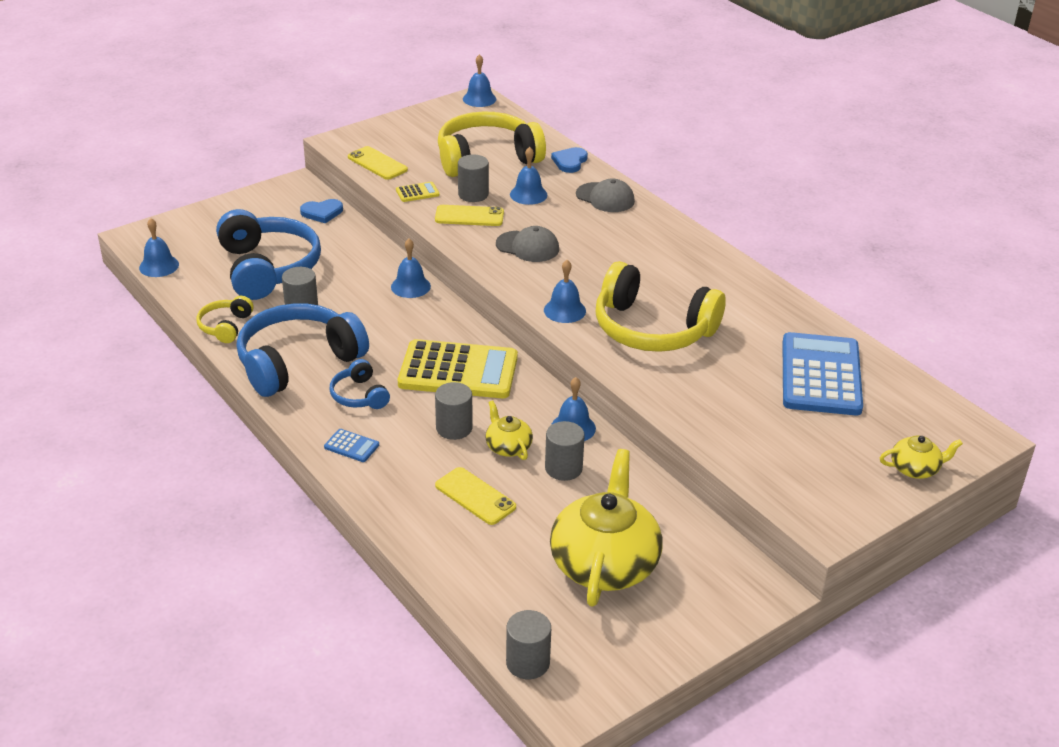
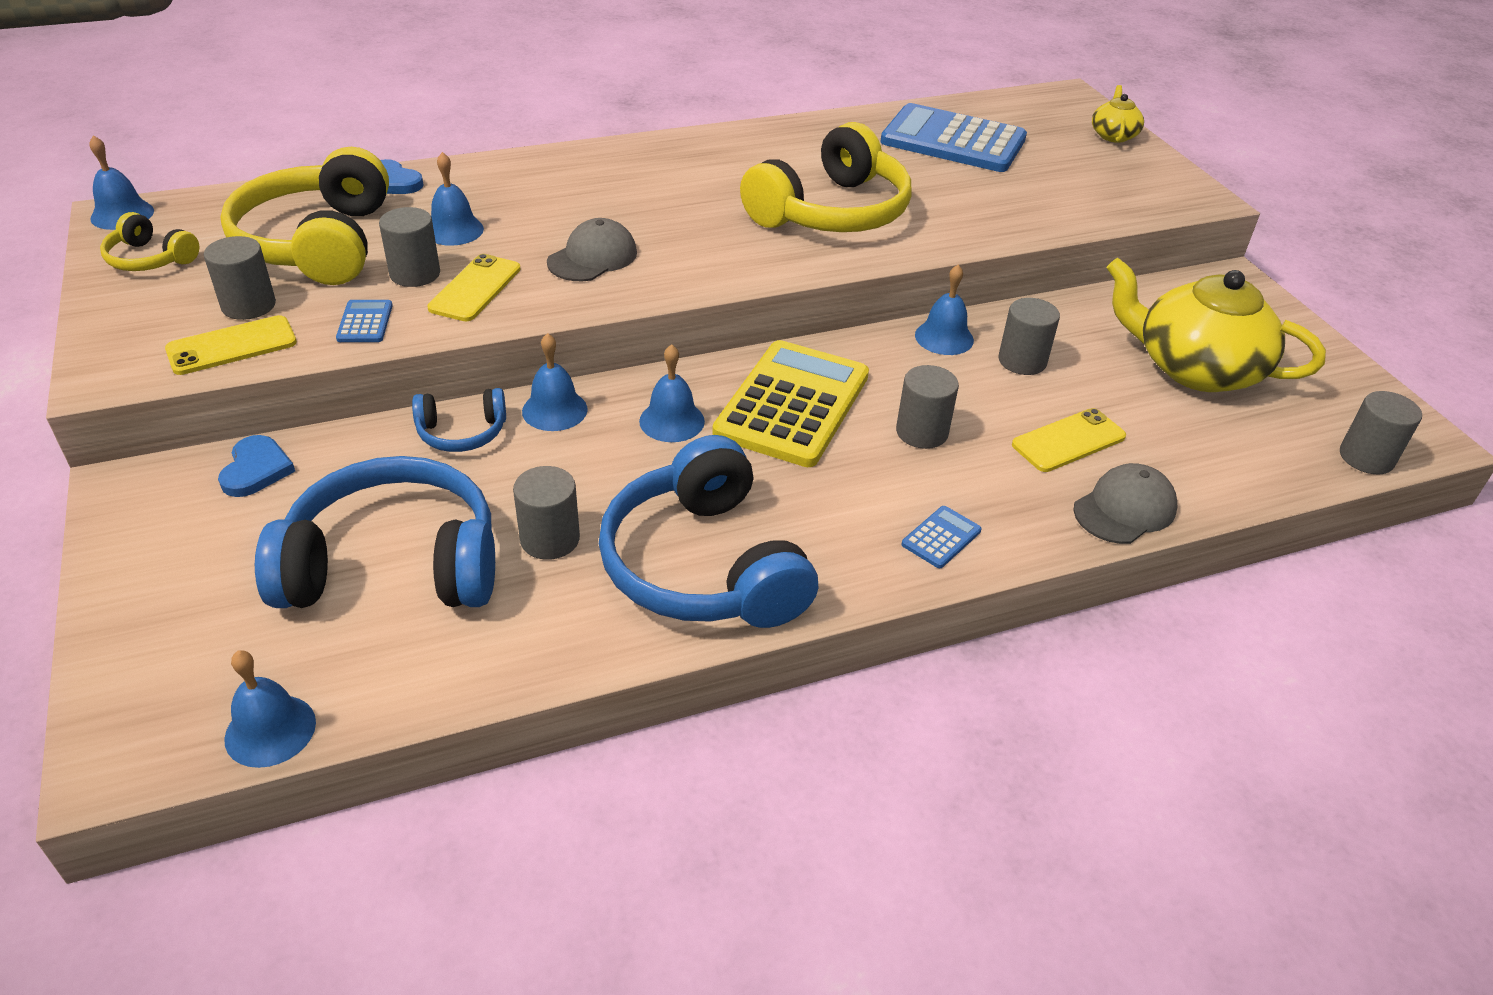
camera: 75 degrees left, 5 degrees up
(225, 326) = (553, 647): yellow headphones -> yellow headphones (150, 259)
(359, 395) = (819, 510): blue headphones -> blue headphones (462, 432)
(415, 157) = (248, 305): none -> grey cylinder
(417, 192) = (365, 322): yellow calculator -> blue calculator
(508, 447) = (971, 395): yellow teapot -> none
(564, 310) = (763, 261): blue bell -> blue bell (672, 421)
(605, 198) = (510, 178): grey cap -> grey cap (1124, 509)

